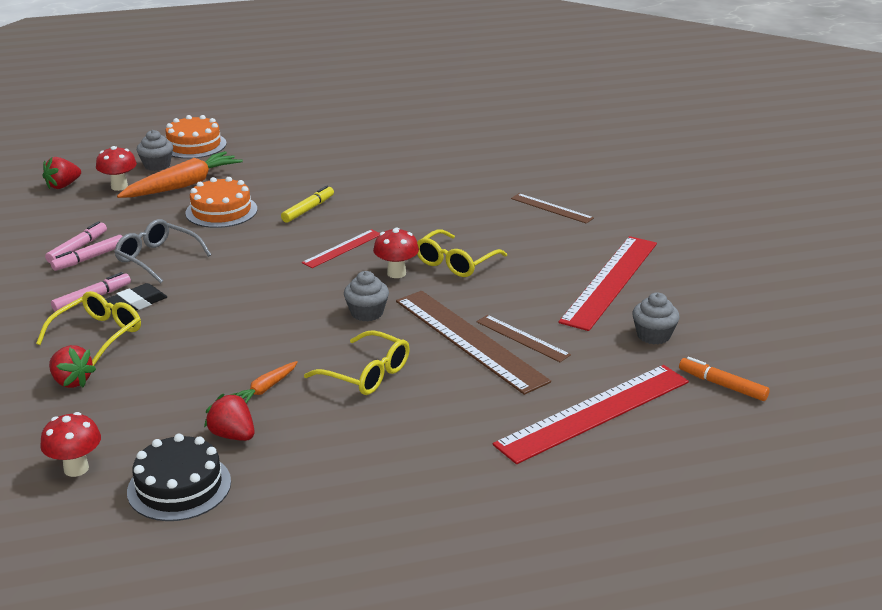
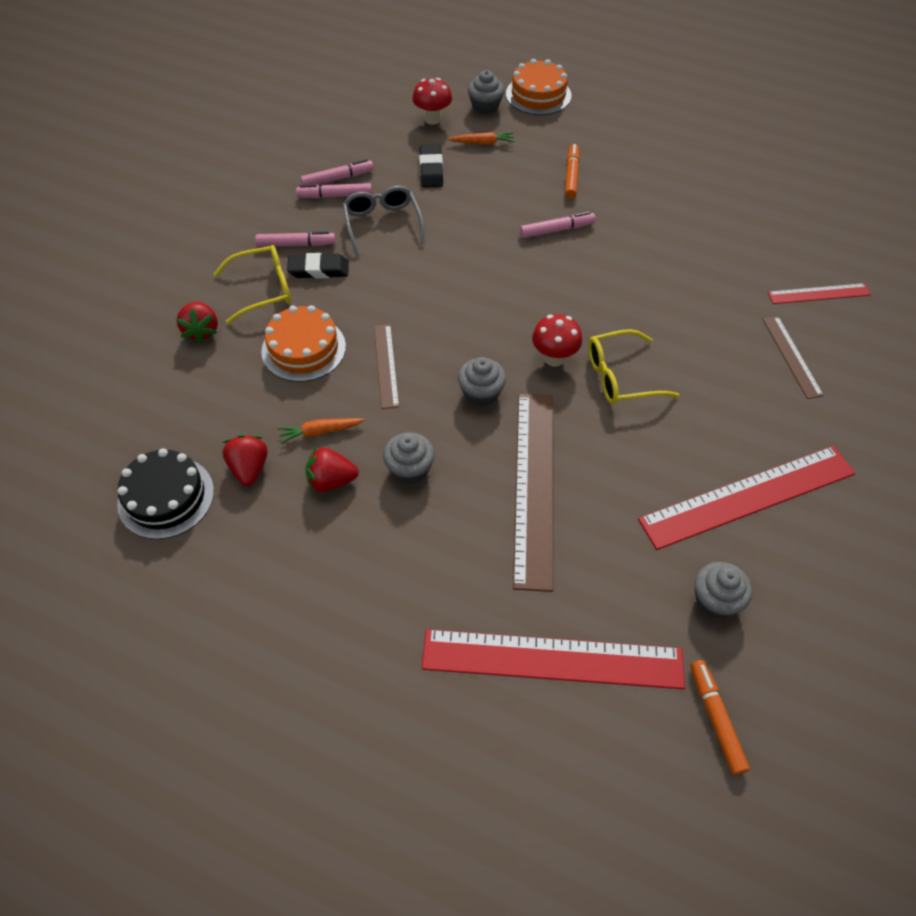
camera: 40 degrees right, 25 degrees up
(63, 186) = (392, 96): red strawberry -> red strawberry (331, 481)
(76, 468) = (123, 427): red mushroom -> none
(158, 214) = (431, 170): none -> black eraser
(183, 185) = (482, 143): orange carrot -> orange carrot, size x0.48
(221, 211) = (483, 192): orange cake -> orange cake (303, 349)
(281, 178) = (571, 176): none -> orange marker
(308, 209) = (556, 230): yellow marker -> pink marker
(342, 248) = (538, 298): red ruler -> red ruler (819, 294)
(367, 374) = (410, 469): yellow glasses -> grey cupcake
(522, 338) = (583, 516): brown ruler -> brown ruler (385, 365)

